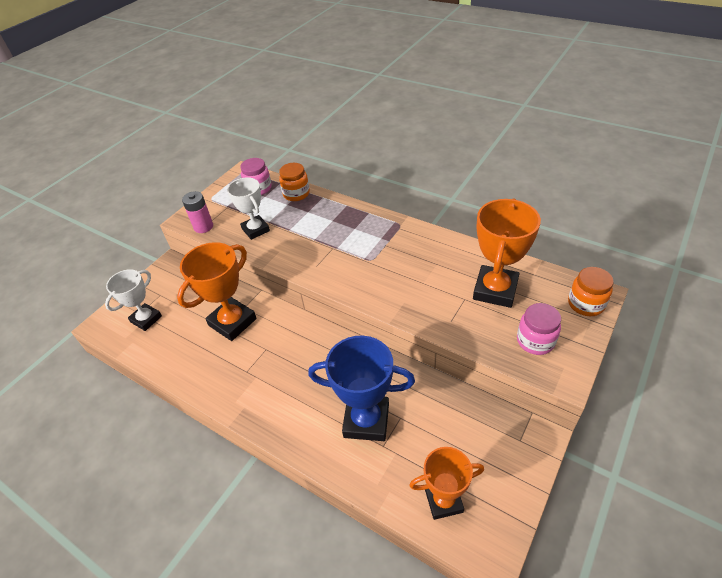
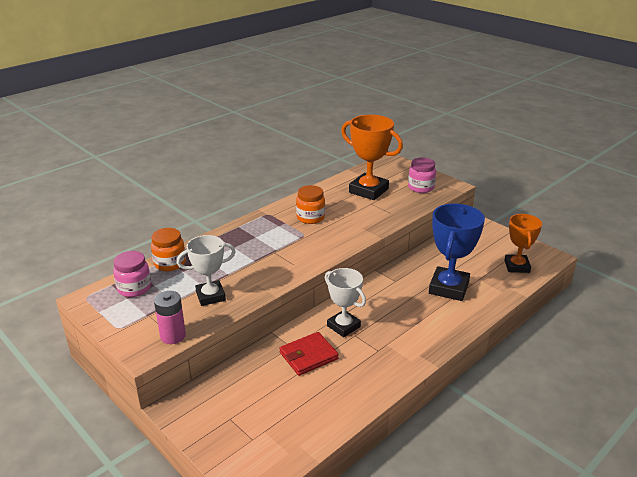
camera: 80 degrees left, 15 degrees down
(146, 319) = (267, 431): white trophy -> white trophy (343, 326)
(232, 322) = (308, 356): orange trophy -> red wallet
(585, 304) = (396, 165): orange jar -> orange jar (310, 217)

